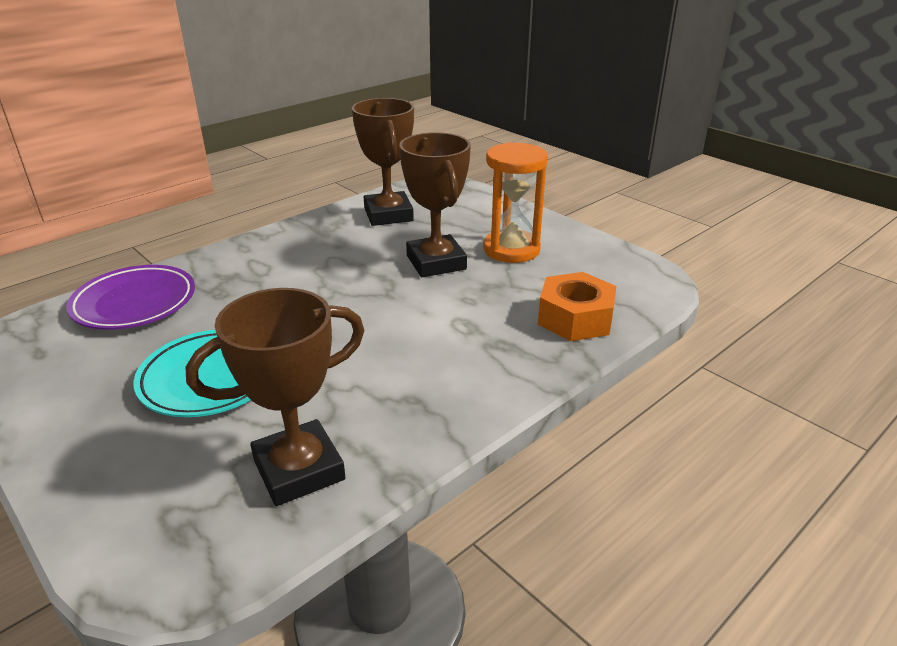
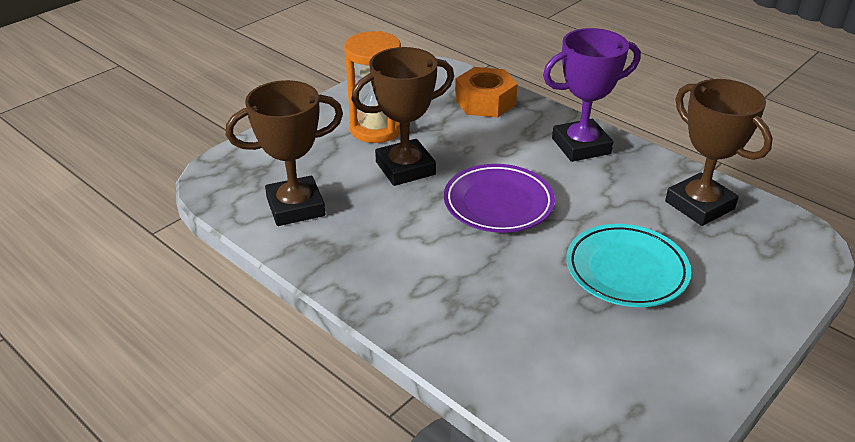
camera: 95 degrees left, 5 degrees up
(134, 303) = (524, 364): purple plate -> purple plate (498, 203)
(464, 383) = (581, 146): none -> purple trophy

